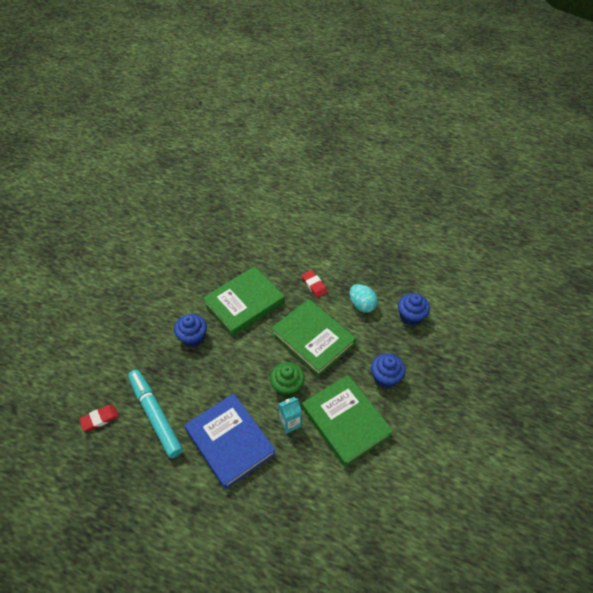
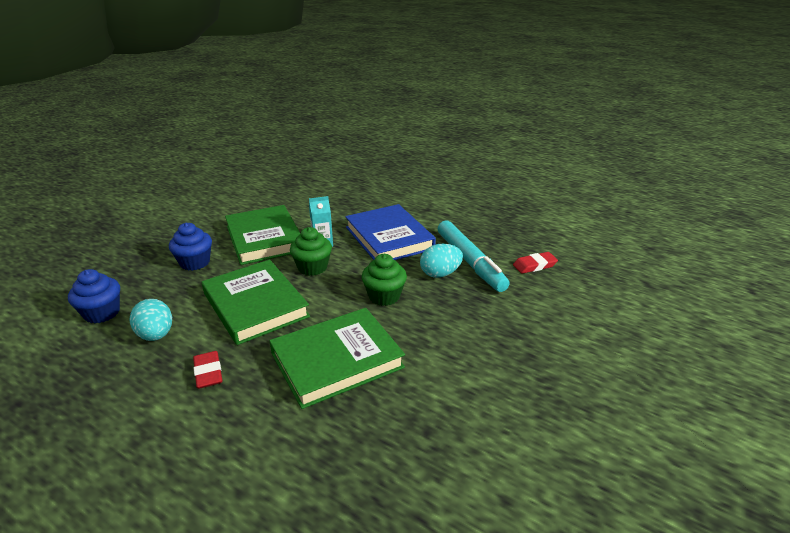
camera: 170 degrees left, 20 degrees down
(181, 395) = (440, 274): none -> turquoise egg
(193, 337) = (424, 325): blue cupcake -> none
(224, 361) = (384, 296): none -> green cupcake

